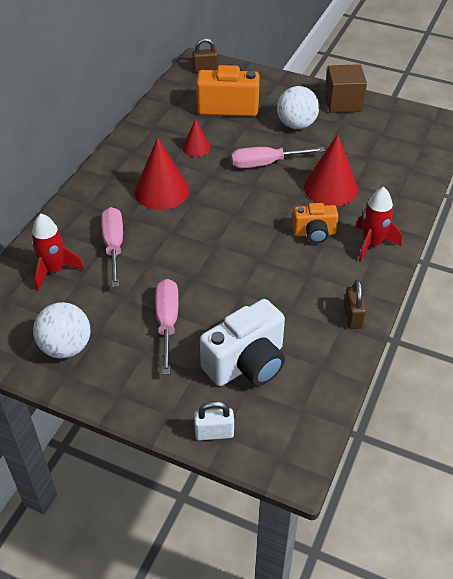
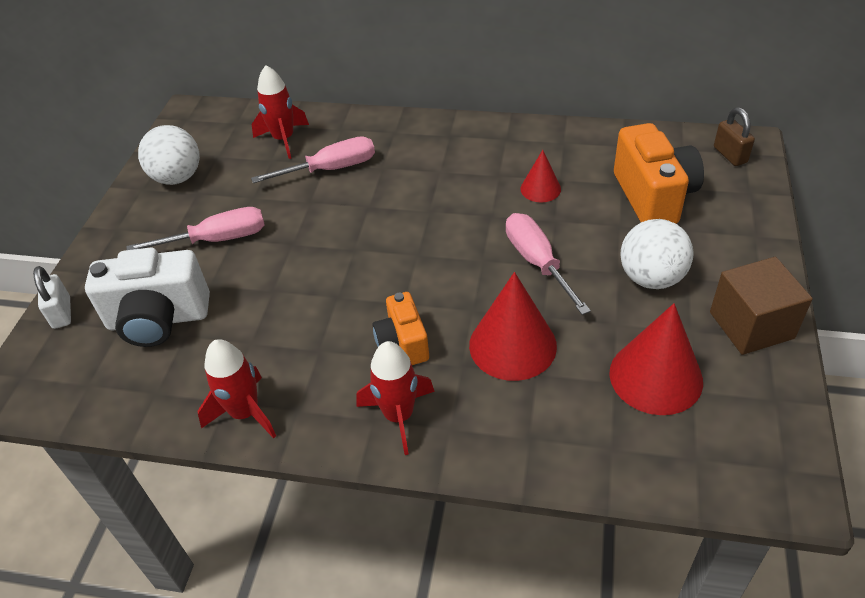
camera: 80 degrees right, 0 degrees up
(161, 191) = (439, 181): red cone -> red cone (655, 376)
(247, 363) = (158, 320): white camera -> white camera turned 45 degrees counterclockwise
(353, 316) = (245, 413): brown padlock -> red rocket

